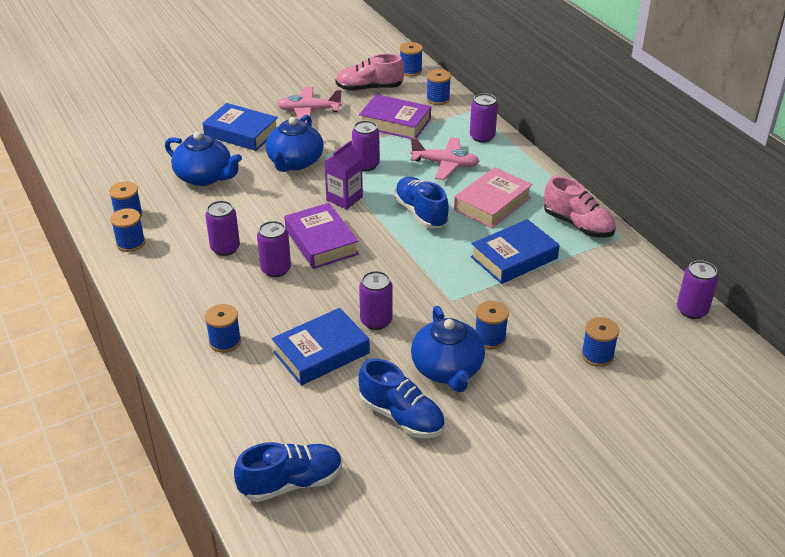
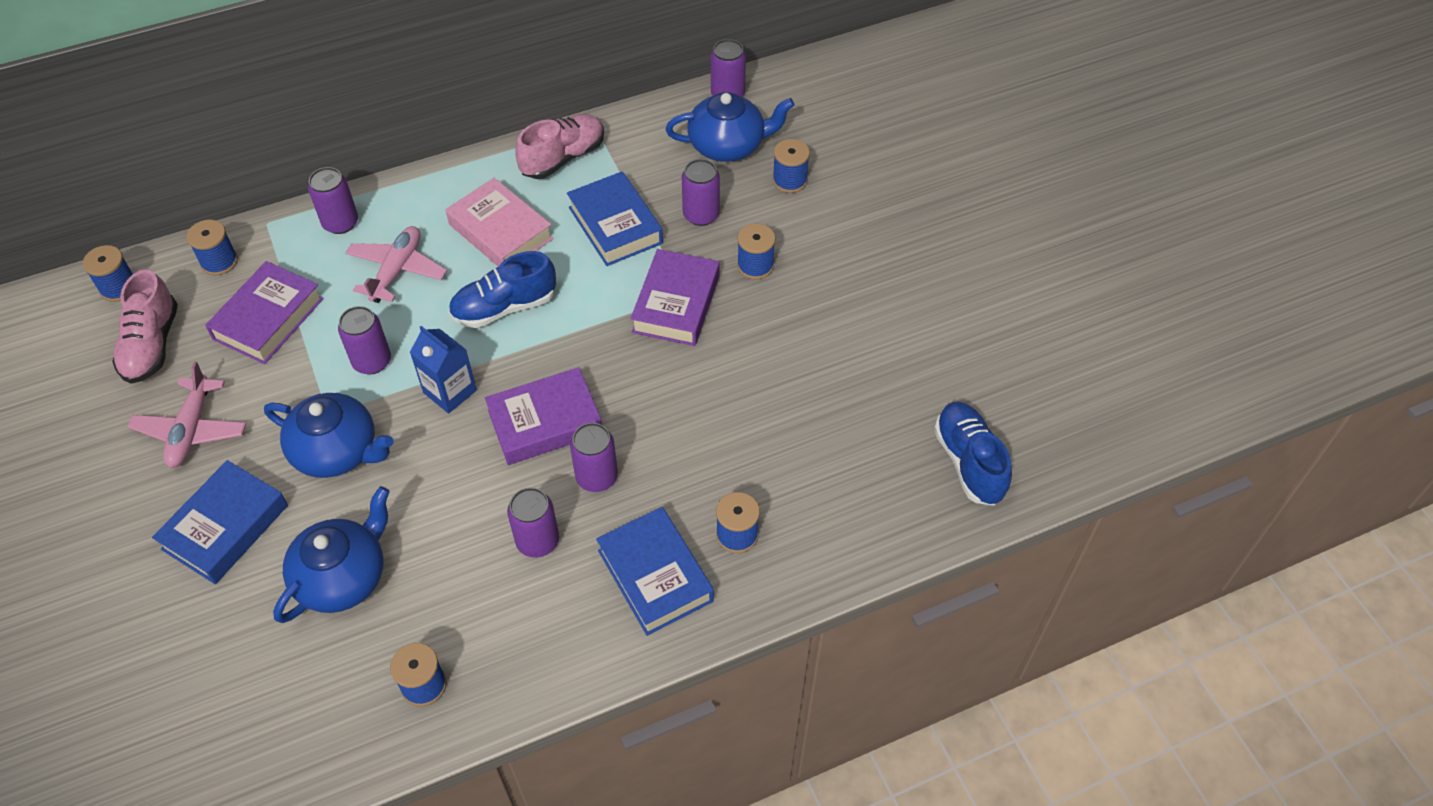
camera: 85 degrees left, 15 degrees up
(131, 243) = (499, 674): blue spool -> none
(321, 352) = (766, 428): blue book -> blue book (655, 575)
(344, 198) = (450, 391): purple carton -> blue carton
(376, 321) = (715, 370): purple can -> purple can (701, 215)
(401, 416) = (873, 356): blue shoe -> none
(439, 296) = (676, 304): none -> purple book
(447, 369) = (803, 309): blue teapot -> blue teapot (728, 145)

